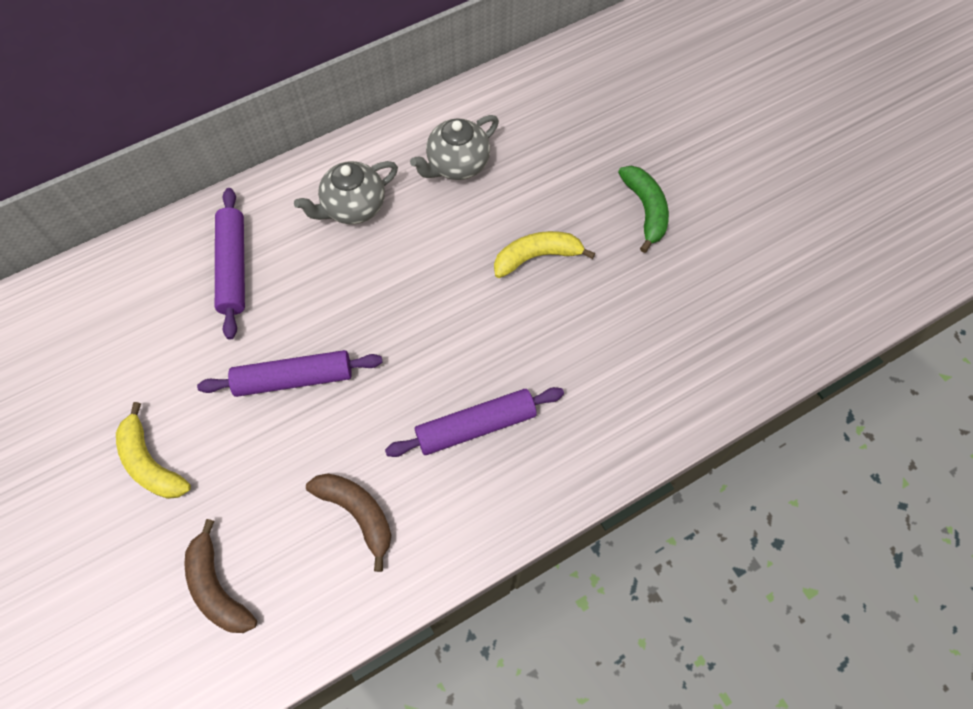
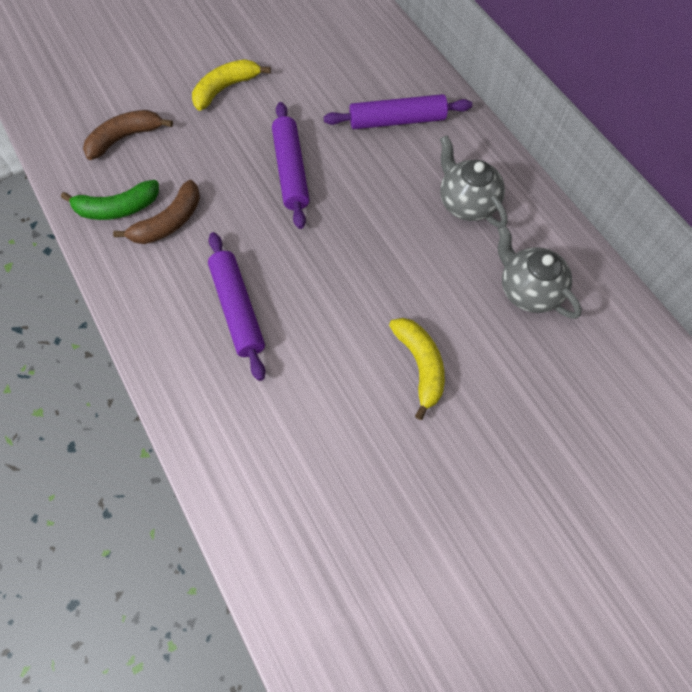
camera: 90 degrees right, 0 degrees up
(645, 210) = (489, 485): green banana -> green banana (117, 208)

